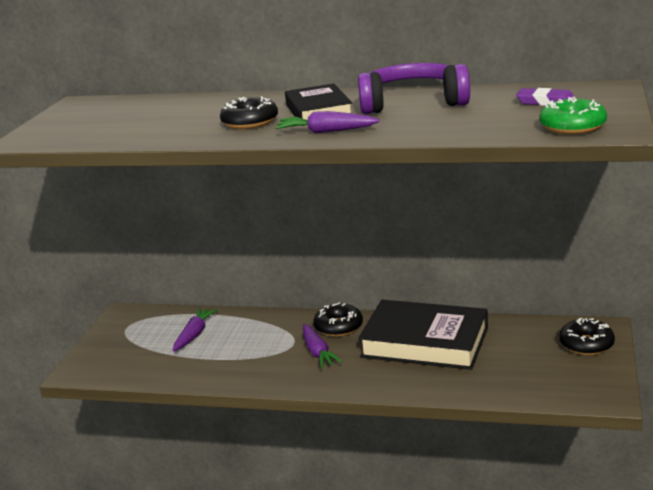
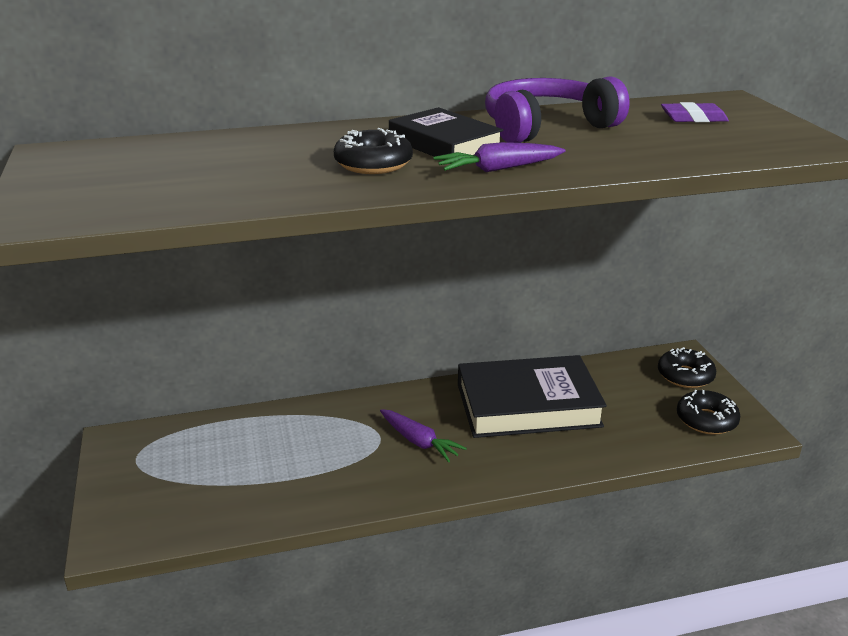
camera: 30 degrees left, 5 degrees up
(194, 335) = (242, 450): purple carrot -> none
(338, 327) = (416, 405): black donut -> black donut (706, 420)
(572, 126) = (770, 144): green donut -> none

